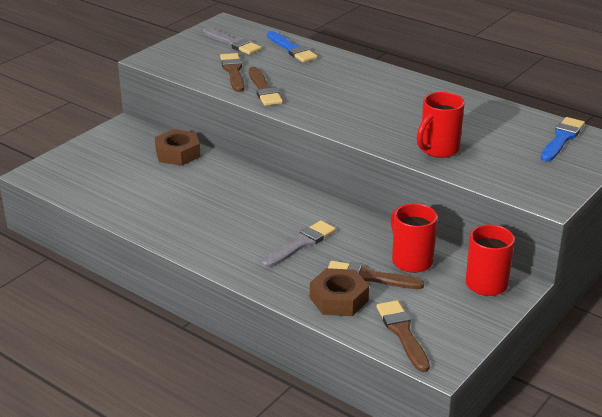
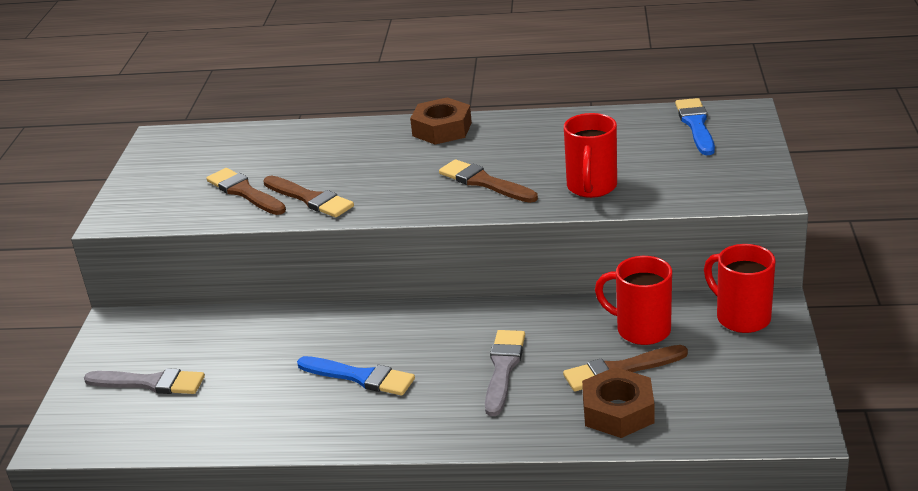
camera: 30 degrees left, 0 degrees up
(178, 153) = (228, 328): brown nut -> brown nut (442, 129)
(233, 43) = (201, 158): grey brush -> grey brush (150, 383)
(292, 49) = (284, 139): blue brush -> blue brush (360, 377)
(402, 333) = (726, 414): brown brush -> brown brush (484, 182)

